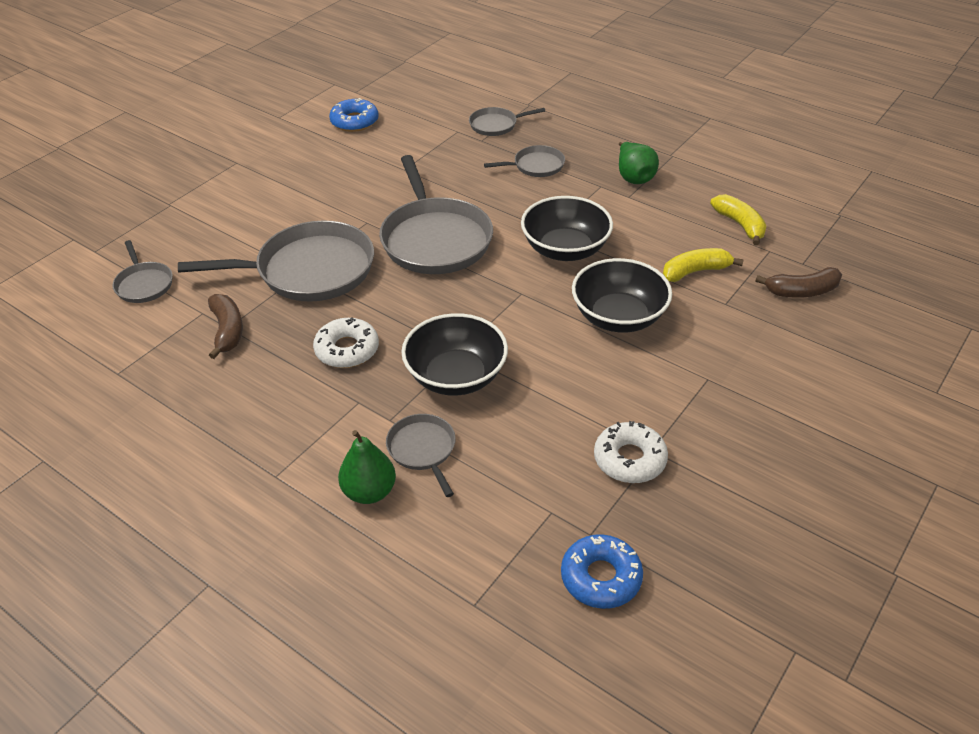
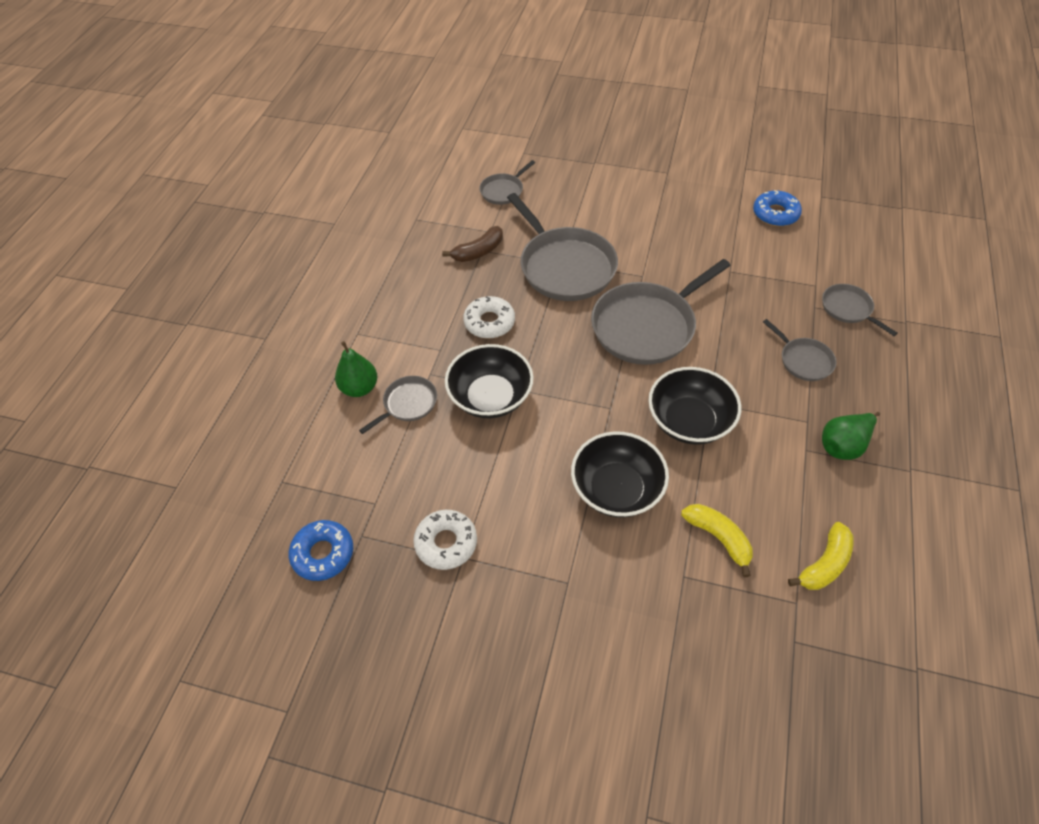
camera: 70 degrees right, 10 degrees up
(802, 291) = (744, 648): brown banana -> none

